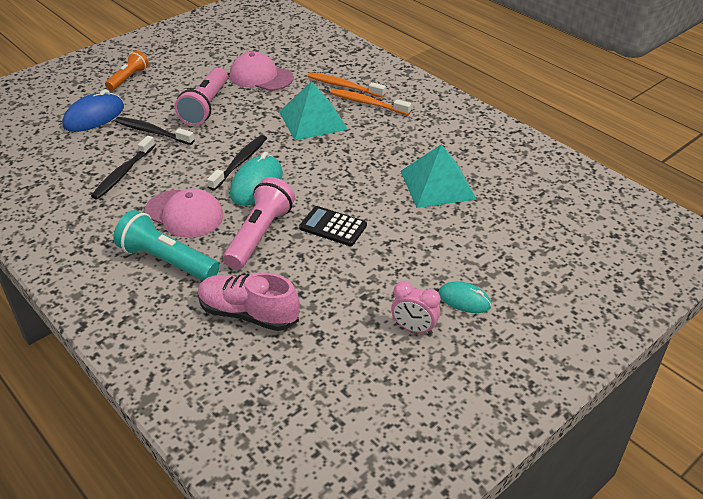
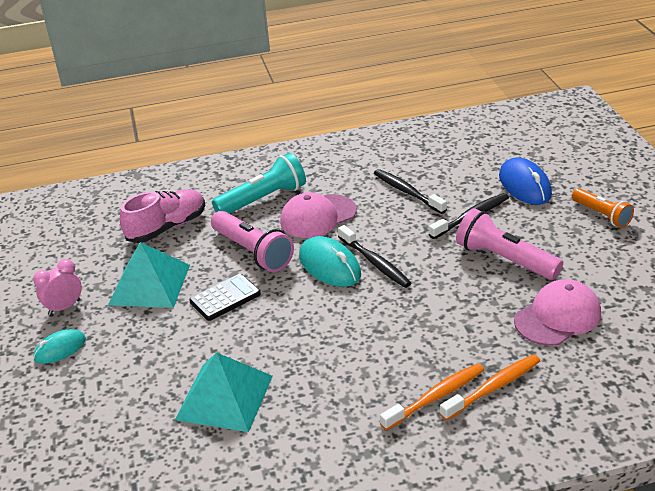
camera: 120 degrees right, 5 degrees down
(312, 120) = (424, 335): turquoise pyramid -> turquoise pyramid (150, 284)

